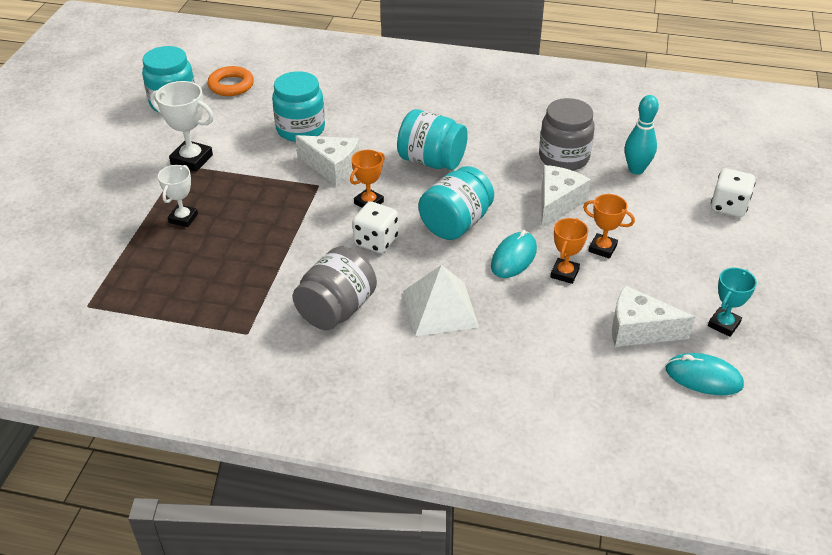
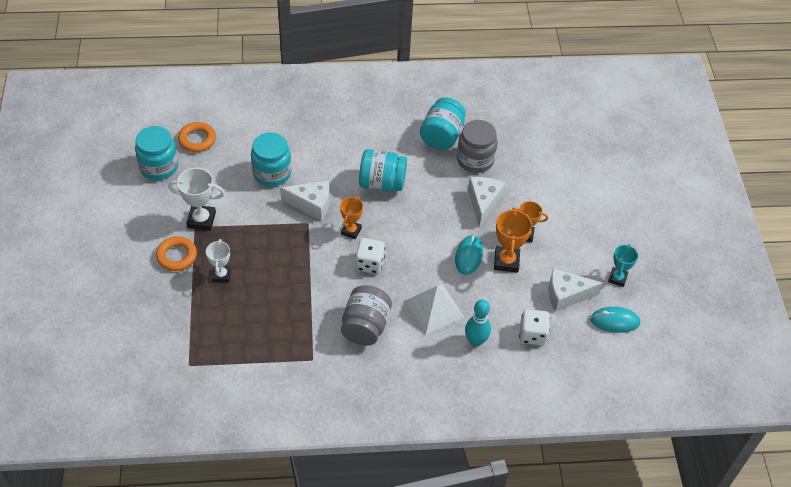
camera: 20 degrees left, 10 degrees up
(141, 189) = (176, 256): none -> orange ring
(455, 224) = (419, 236): turquoise jar -> turquoise jar (442, 136)
(564, 273) = (506, 261): orange trophy -> orange trophy, size x1.51
(636, 169) = (528, 160): turquoise bowling pin -> turquoise bowling pin (475, 341)
(729, 206) = (598, 180): white dice -> white dice (532, 334)

